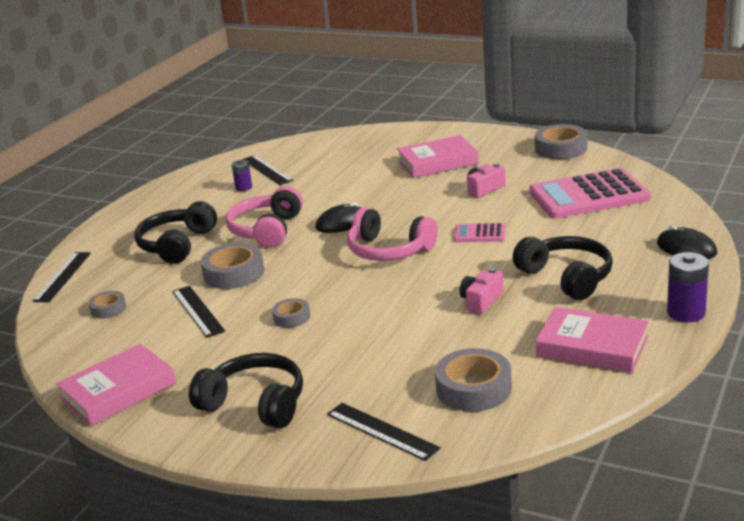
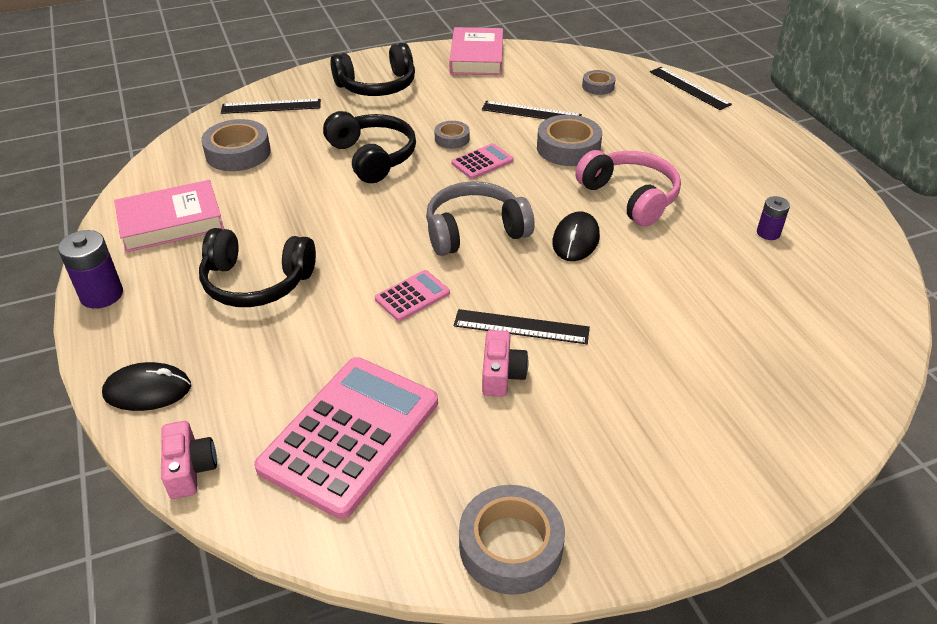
camera: 130 degrees right, 15 degrees up
(177, 245) = (672, 147): black headphones -> black headphones (372, 157)
(267, 170) = (805, 270): black ruler -> black ruler (521, 327)
(305, 290) = (482, 162): none -> pink calculator
(389, 250) = (474, 231): pink headphones -> grey headphones
(437, 162) = (639, 399): pink book -> none
(481, 301) = (313, 220): pink camera -> pink camera (190, 469)

